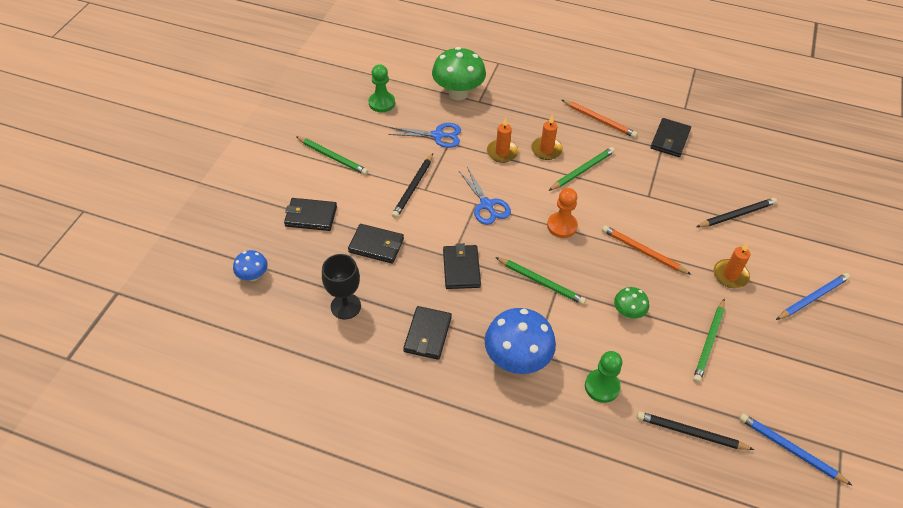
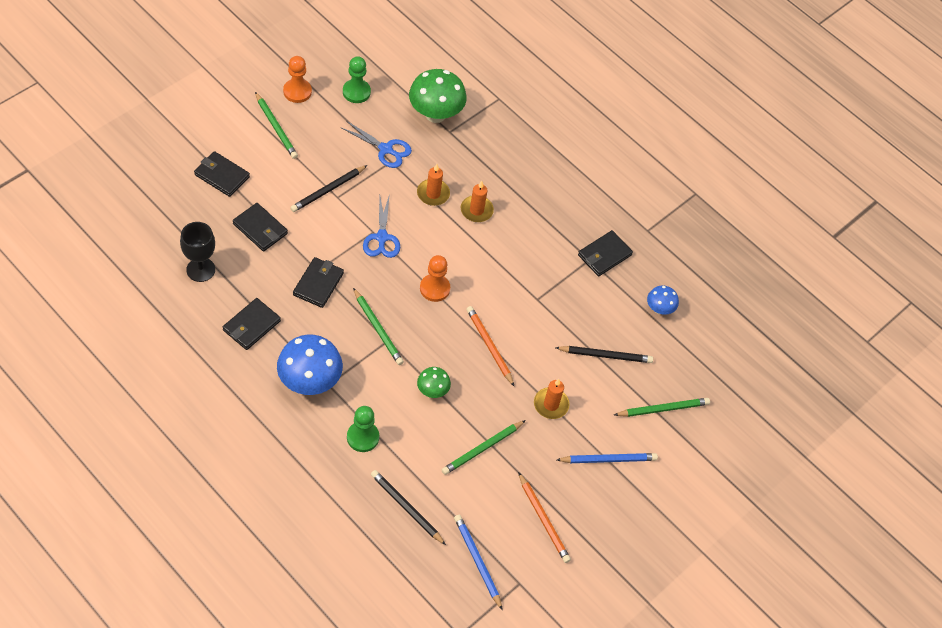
camera: 20 degrees right, 5 degrees up
(253, 276) = (142, 207): blue mushroom -> blue mushroom (659, 309)
(332, 122) = (297, 91): none -> orange pawn
(582, 170) = (494, 246): green pencil -> green pencil (663, 409)
(599, 120) = (551, 204): orange pencil -> orange pencil (543, 519)

